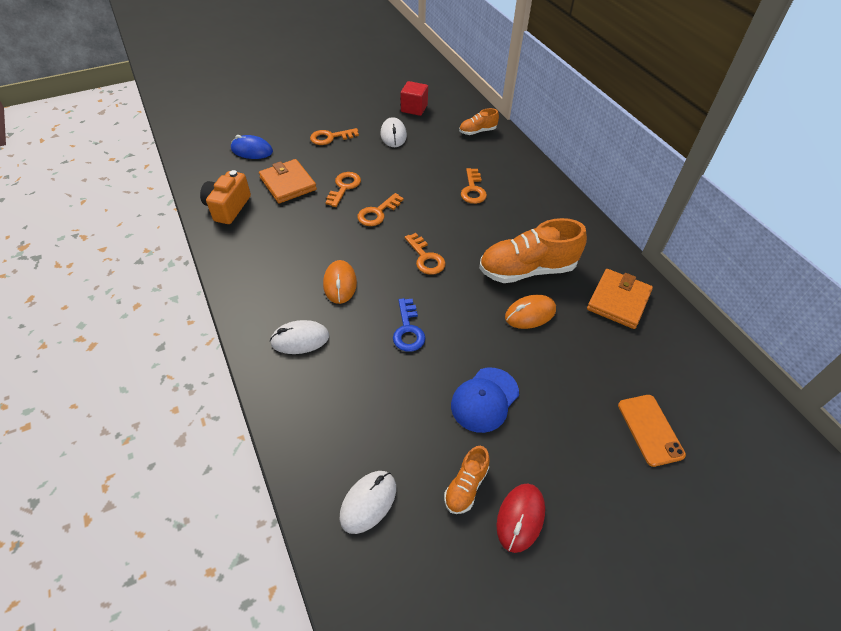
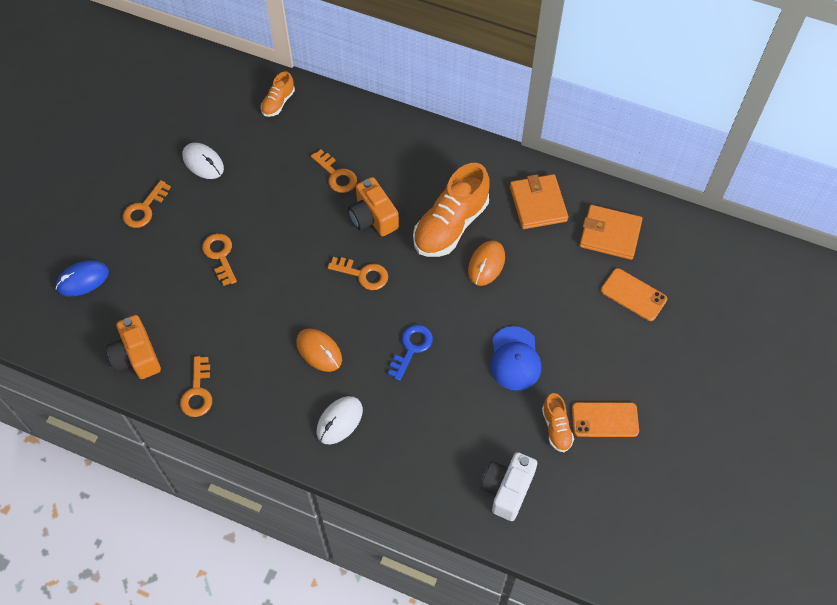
camera: 40 degrees left, 10 degrees up
(288, 184) = (163, 290): orange wallet -> orange wallet (610, 234)
(368, 502) = (507, 489): white mouse -> white camera
(377, 213) = (279, 260): orange key -> orange key (197, 392)
(408, 330) = (411, 348): blue key -> blue key turned 105 degrees counterclockwise
(414, 108) = (189, 114): red cube -> none
(472, 229) = (373, 217): none -> orange camera
(520, 518) = (605, 420): red mouse -> orange phone

